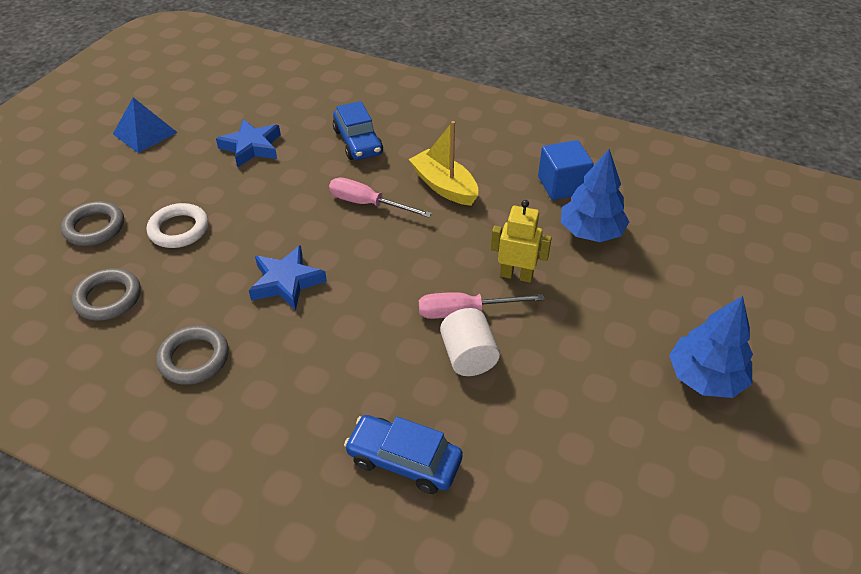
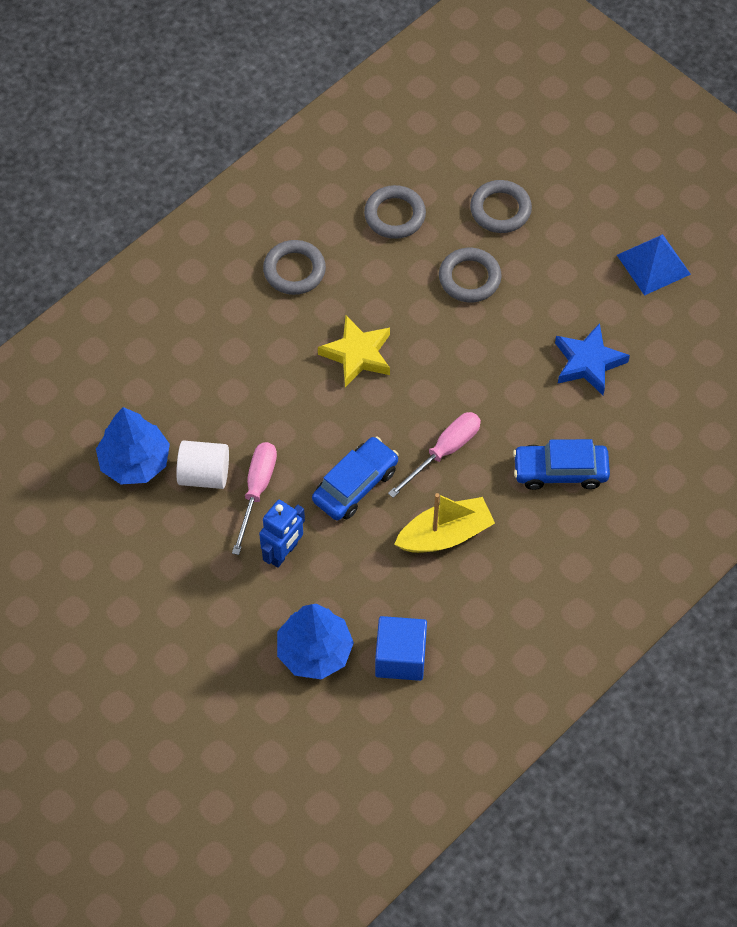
camera: 110 degrees right, 15 degrees up
(179, 229) = (469, 278): white ring -> grey ring
(286, 282) = (357, 354): blue star -> yellow star
(404, 460) = (126, 395): blue car -> blue car (355, 485)
(516, 275) = (283, 553): yellow robot -> blue robot
(705, 377) = (95, 656): blue tree -> blue tree (135, 461)

